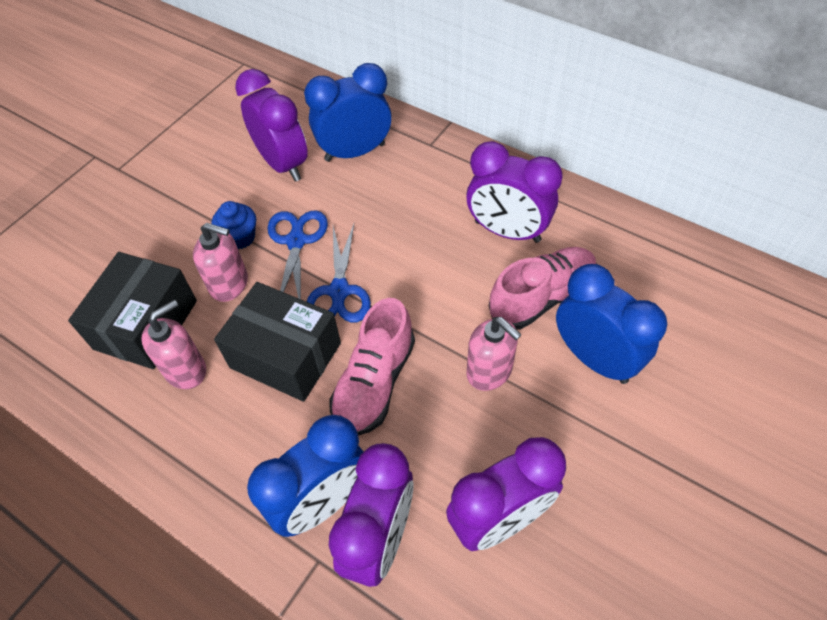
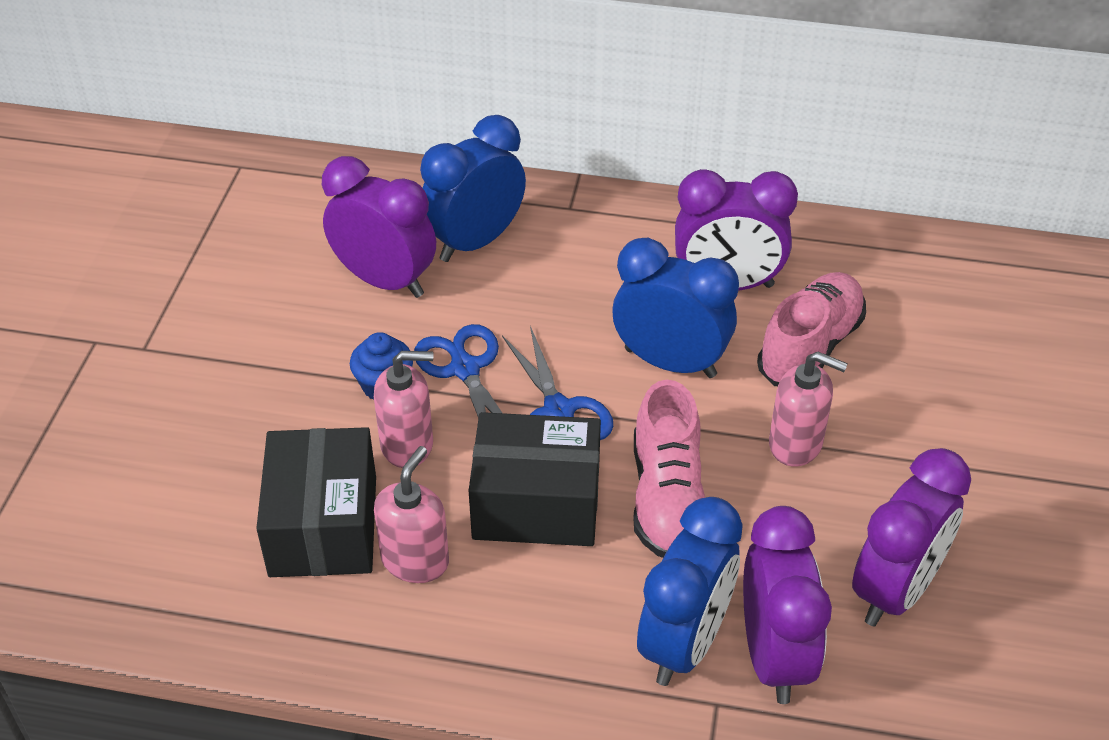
camera: 25 degrees left, 10 degrees down
(594, 358) = (905, 394): blue clock -> blue clock (670, 363)

